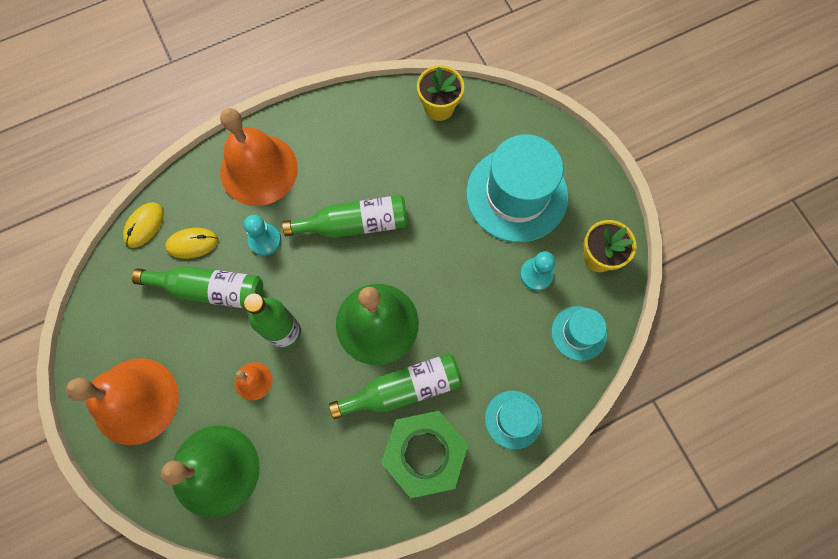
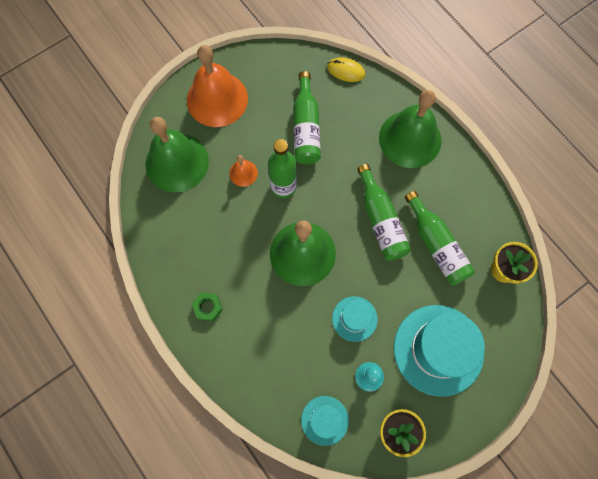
camera: 80 degrees right, 0 degrees up
(192, 244) = (339, 106): yellow mouse -> none
(259, 169) = (410, 139): orange bell -> green bell
(265, 240) = (352, 156): turquoise pawn -> none
(404, 389) = (255, 283): green bottle -> green bottle (436, 245)
(424, 454) = (208, 307): green nut -> green nut, size x0.45
(513, 419) = (244, 373): turquoise hat -> turquoise hat (354, 318)

